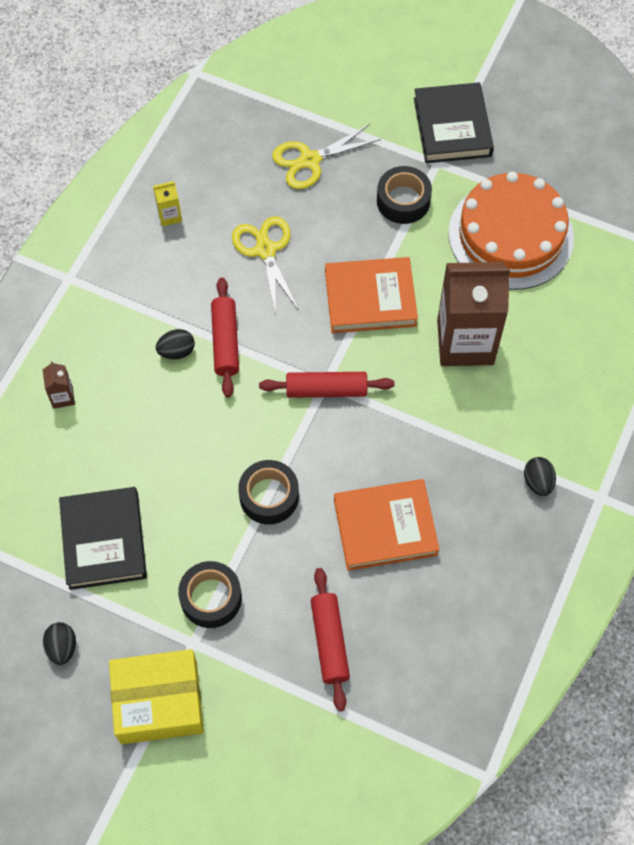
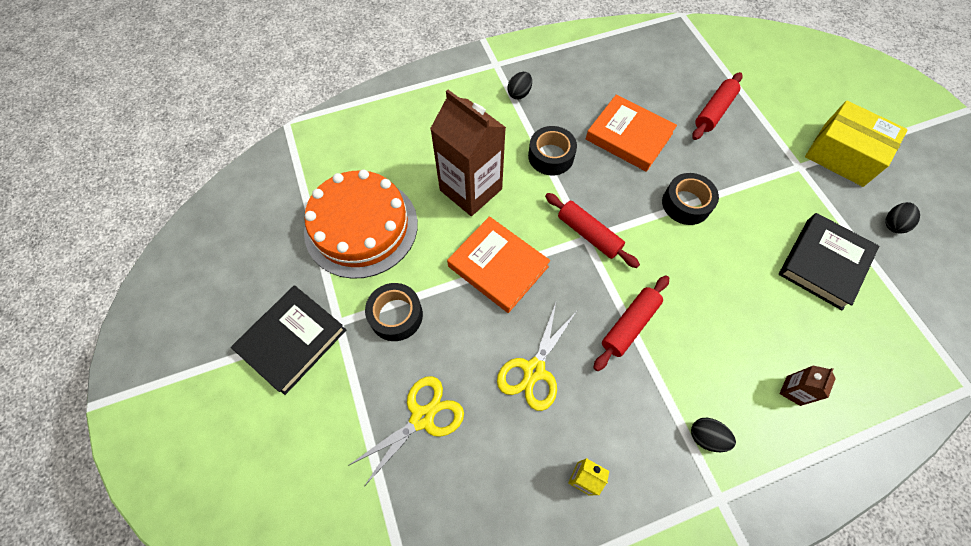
camera: 135 degrees left, 0 degrees up
(177, 351) = (673, 349): black egg -> black egg (706, 437)
(211, 598) = (770, 180): black tape -> black tape (551, 156)
(310, 160) = (422, 417): yellow scissors -> yellow scissors turned 60 degrees counterclockwise

